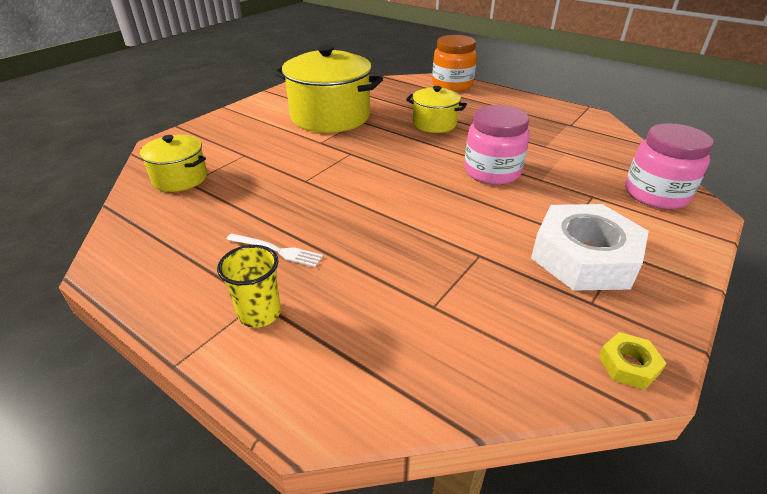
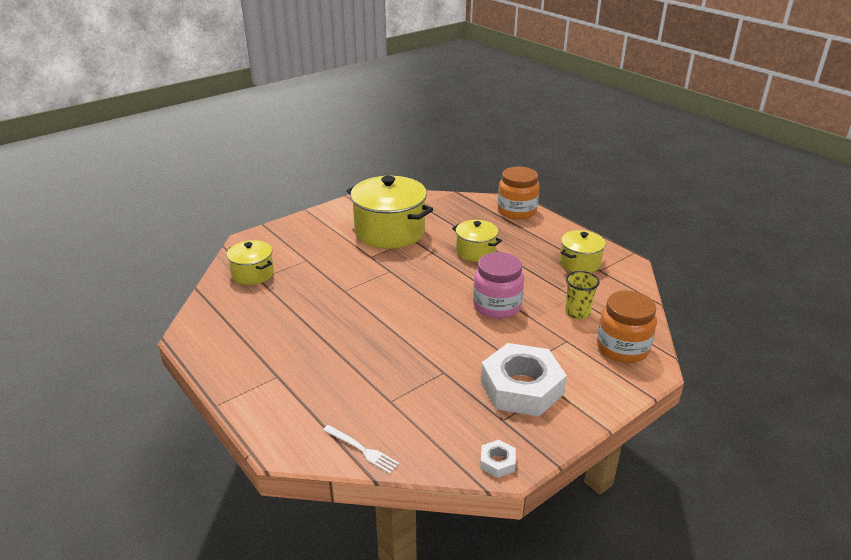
camera: 15 degrees right, 5 degrees down
(259, 313) = (275, 384): yellow cup -> yellow cup (577, 312)
(277, 250) = (302, 343): white fork -> white fork (362, 450)
(546, 121) = (580, 263): none -> yellow pot
(628, 365) = (497, 462): yellow nut -> white nut
(655, 194) = (622, 348): pink jar -> orange jar

